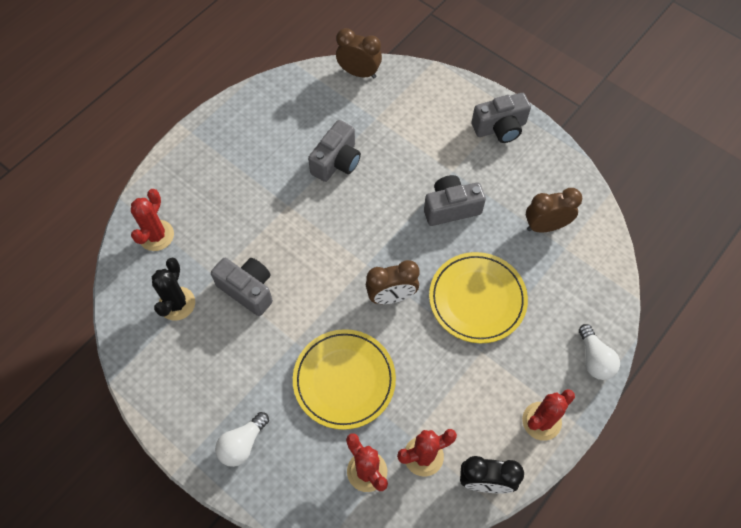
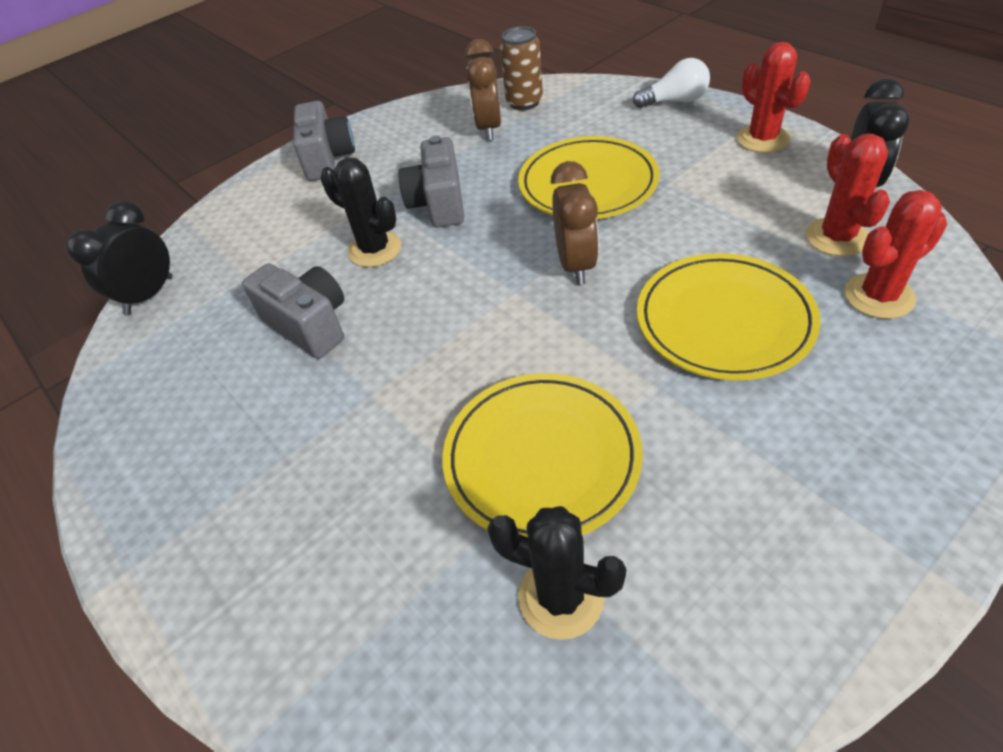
camera: 75 degrees left, 15 degrees down
(156, 235) = (374, 649): red cactus -> none
(242, 444) = (874, 467): white light bulb -> none
(248, 290) = (541, 458): grey camera -> yellow plate
(359, 73) = (149, 295): brown clock -> black clock
(402, 180) = (375, 249): none -> black cactus
(585, 247) = (524, 102): none -> brown can

